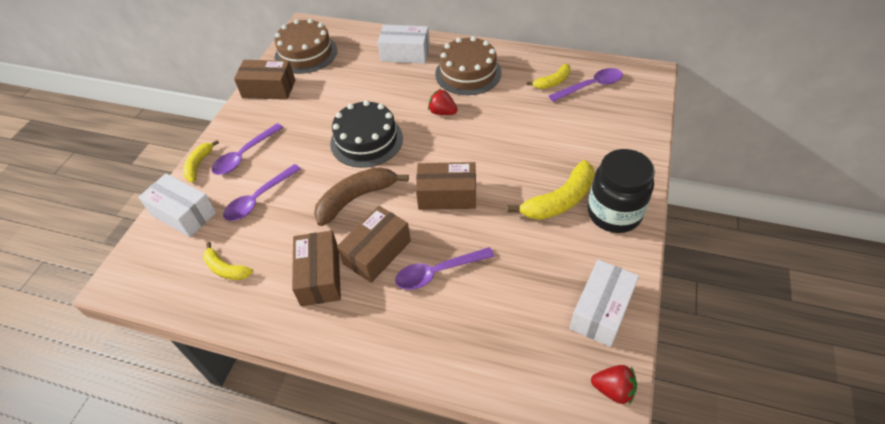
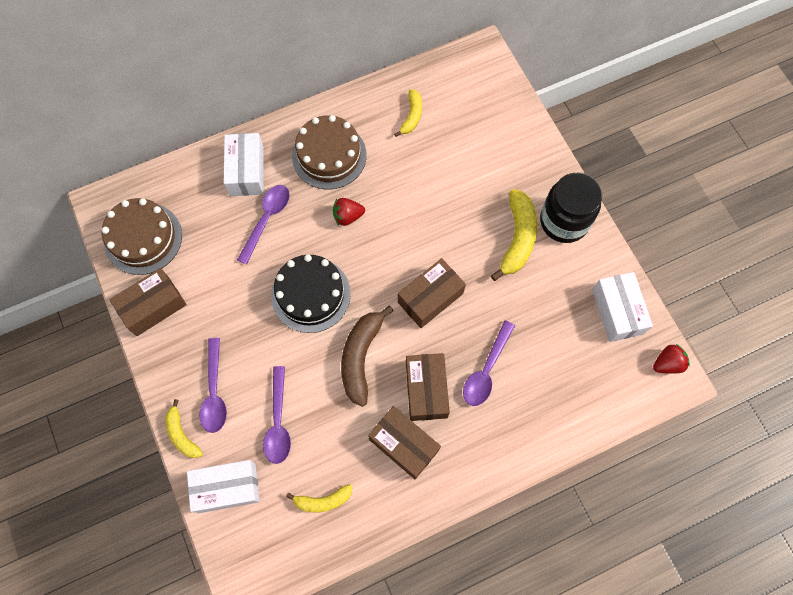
camera: 45 degrees left, 20 degrees up
(405, 54) = (246, 171): white box -> white box turned 60 degrees counterclockwise
(591, 86) = (447, 100): purple spoon -> purple spoon (267, 219)

